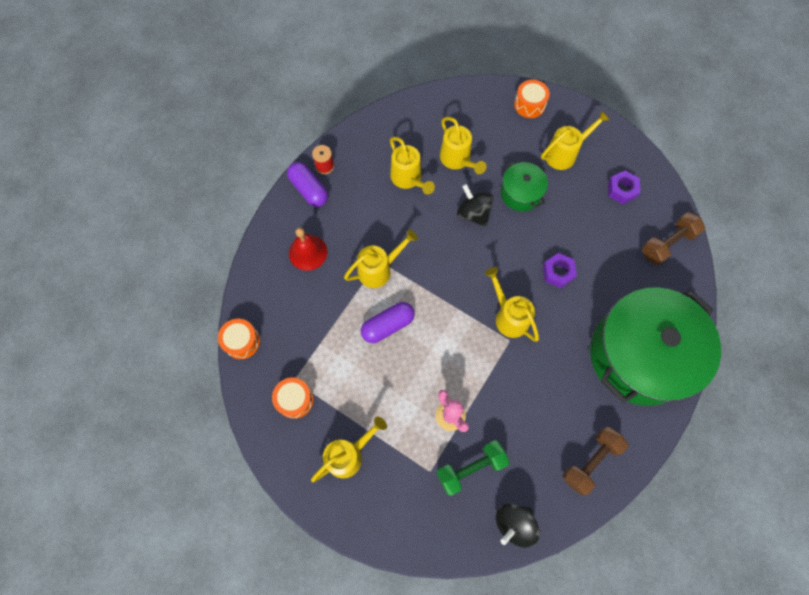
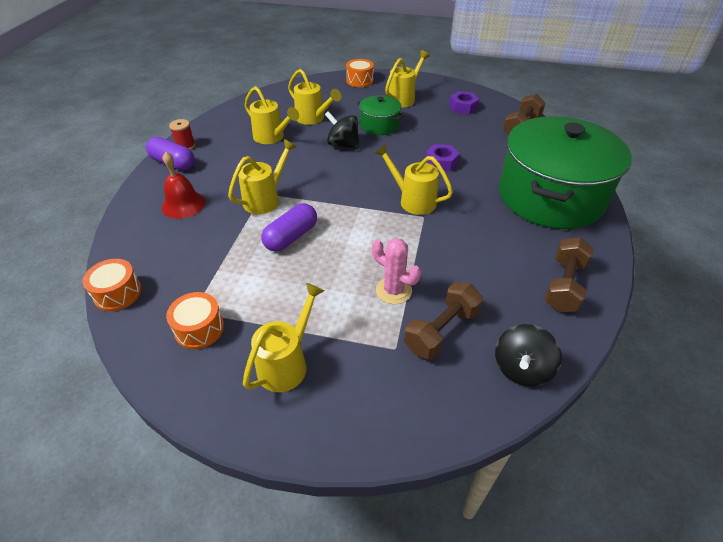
camera: 20 degrees left, 25 degrees down
(471, 468) = (441, 331): green dumbbell -> brown dumbbell

